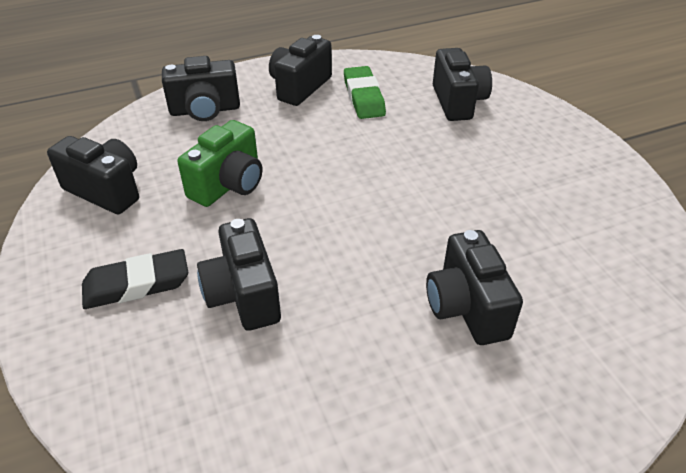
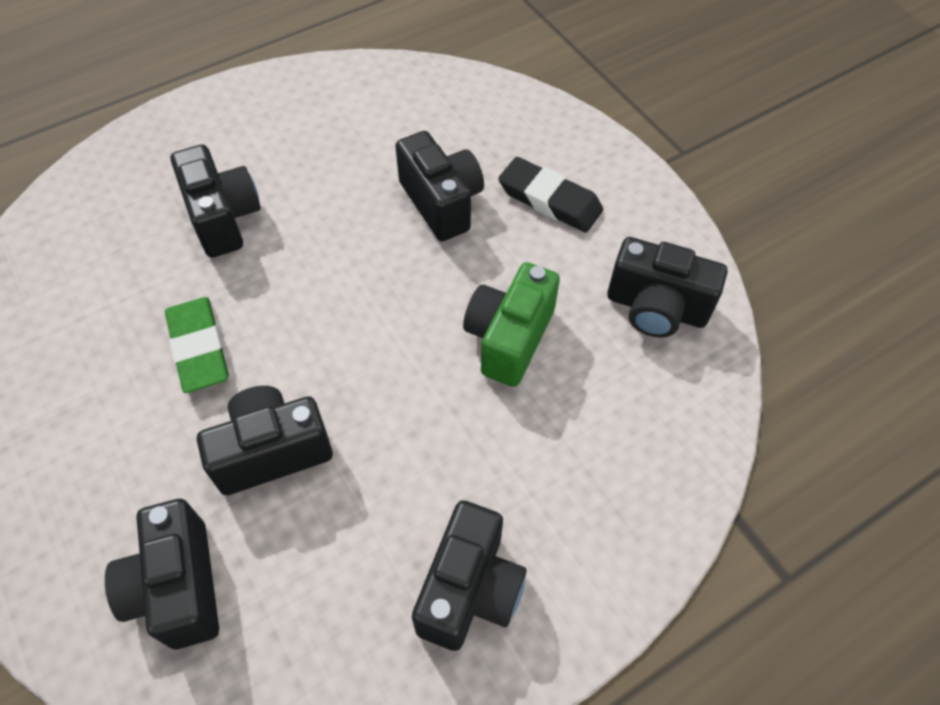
camera: 170 degrees right, 15 degrees up
(137, 284) = (549, 200): black eraser -> black eraser turned 60 degrees clockwise
(205, 110) = (609, 491): black camera -> black camera (272, 451)
(363, 97) = (349, 575): green eraser -> green eraser (199, 348)

